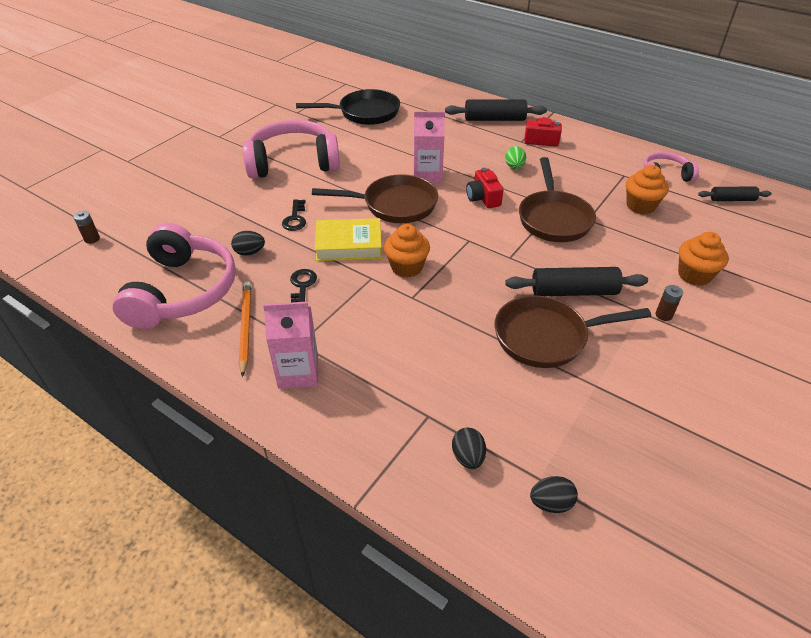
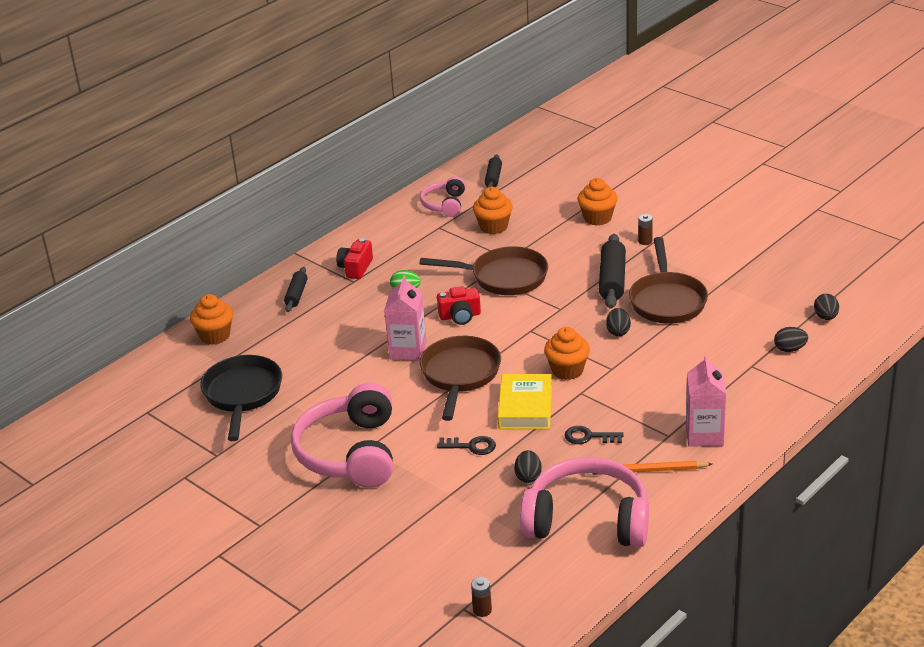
camera: 80 degrees left, 10 degrees down
(434, 95) = (215, 336): none -> orange cupcake
(478, 299) = (618, 331): none -> black egg
(494, 119) = (296, 295): black rolling pin -> black rolling pin, size x0.60

